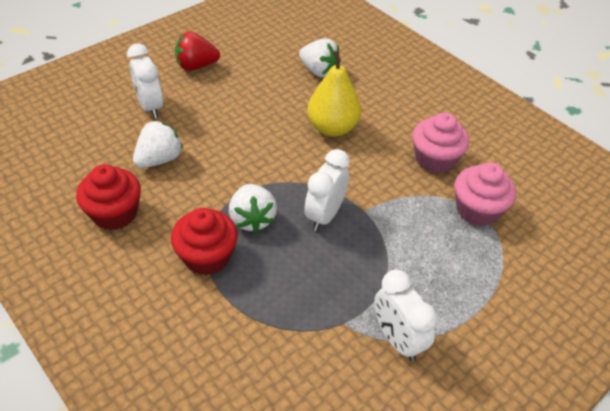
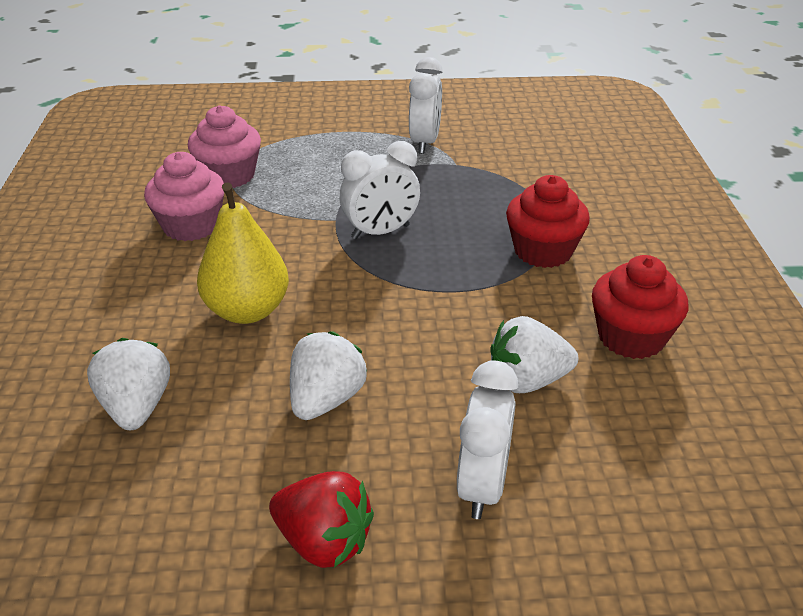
camera: 140 degrees left, 10 degrees down
(252, 219) = (463, 261): white strawberry -> white strawberry (326, 400)

